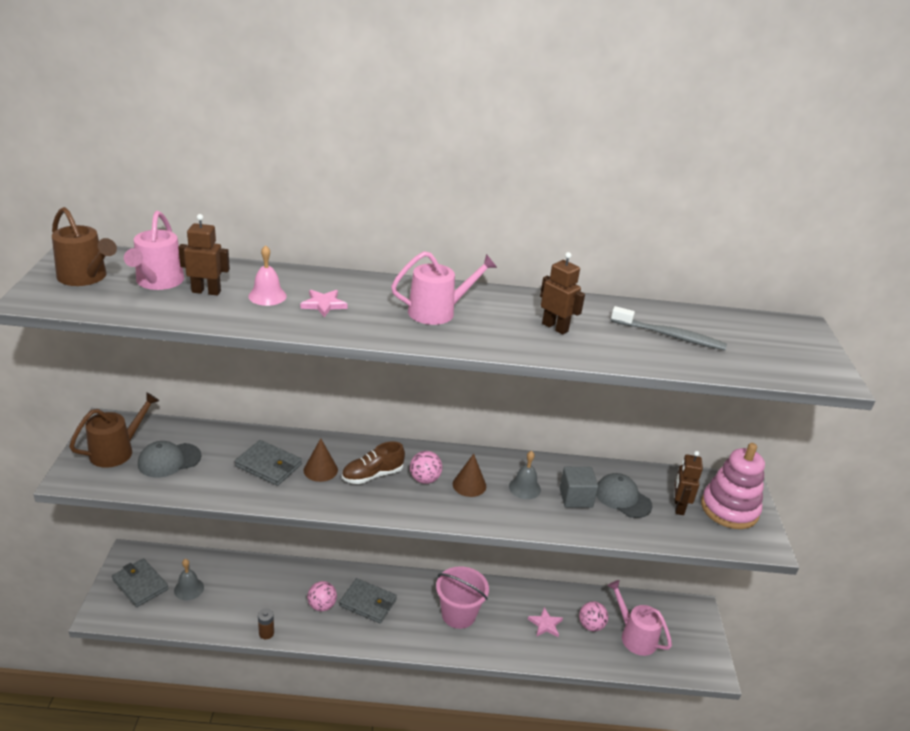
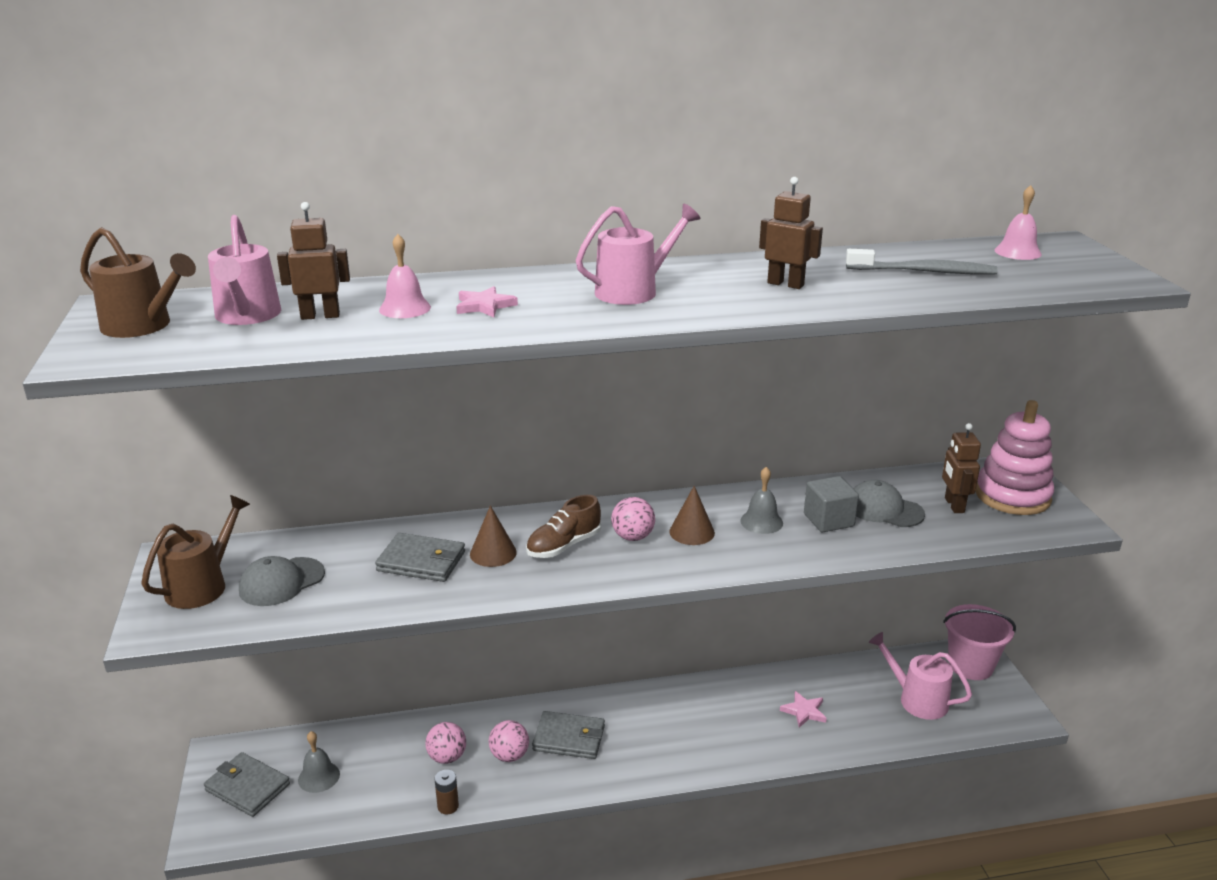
camera: 10 degrees left, 5 degrees down
(458, 614) = (691, 725): pink bucket -> pink bucket (970, 665)
(591, 625) = (859, 700): pink ball -> pink ball (447, 757)
(758, 330) = (1017, 252): none -> pink bell

